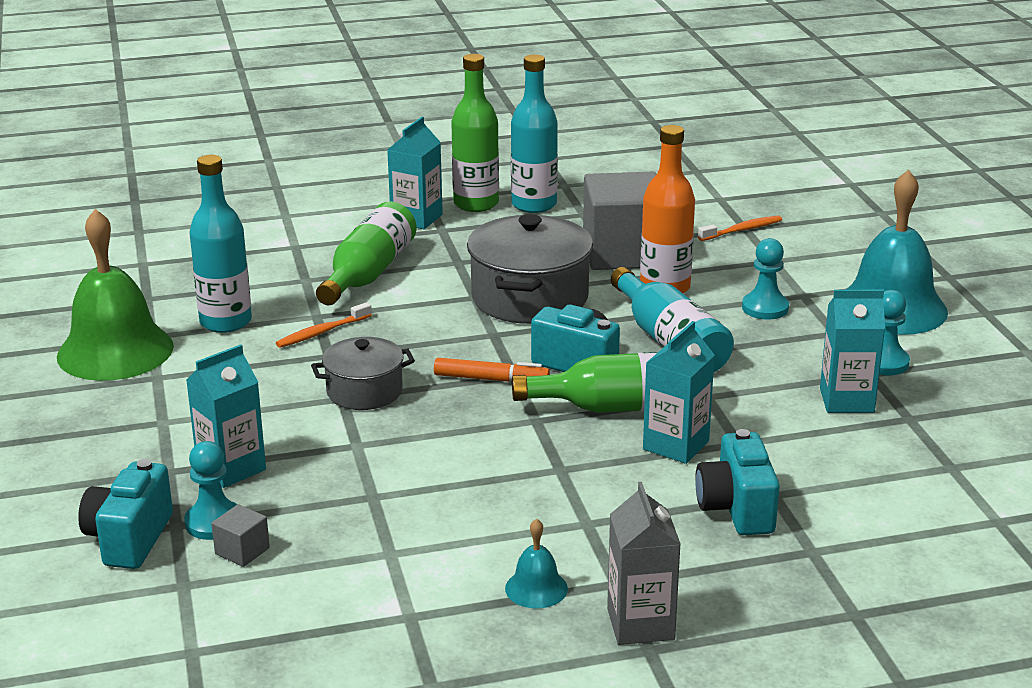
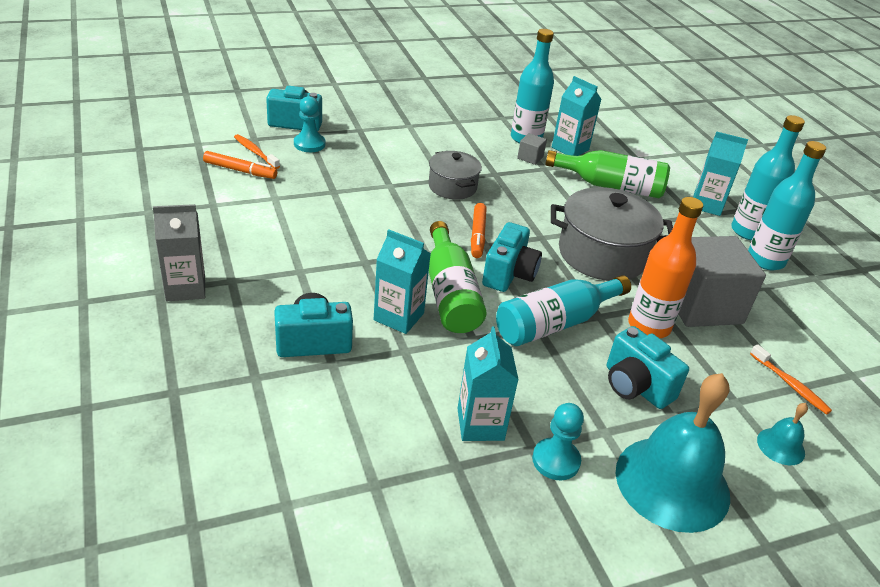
camera: 80 degrees right, 10 degrees up
(115, 351) = (482, 108): green bell -> none
(231, 468) = (362, 147): turquoise carton -> turquoise carton (570, 148)
(242, 551) = (282, 153): grey cube -> grey cube (530, 157)
(299, 594) = (240, 170): none -> orange marker
(322, 332) = (523, 170): orange toothbrush -> orange toothbrush (255, 152)
(476, 204) = (748, 231): green bottle -> turquoise bottle
(536, 588) = (231, 248): turquoise bell -> turquoise bell (780, 446)
(765, 308) = (635, 386): turquoise pawn -> turquoise camera

